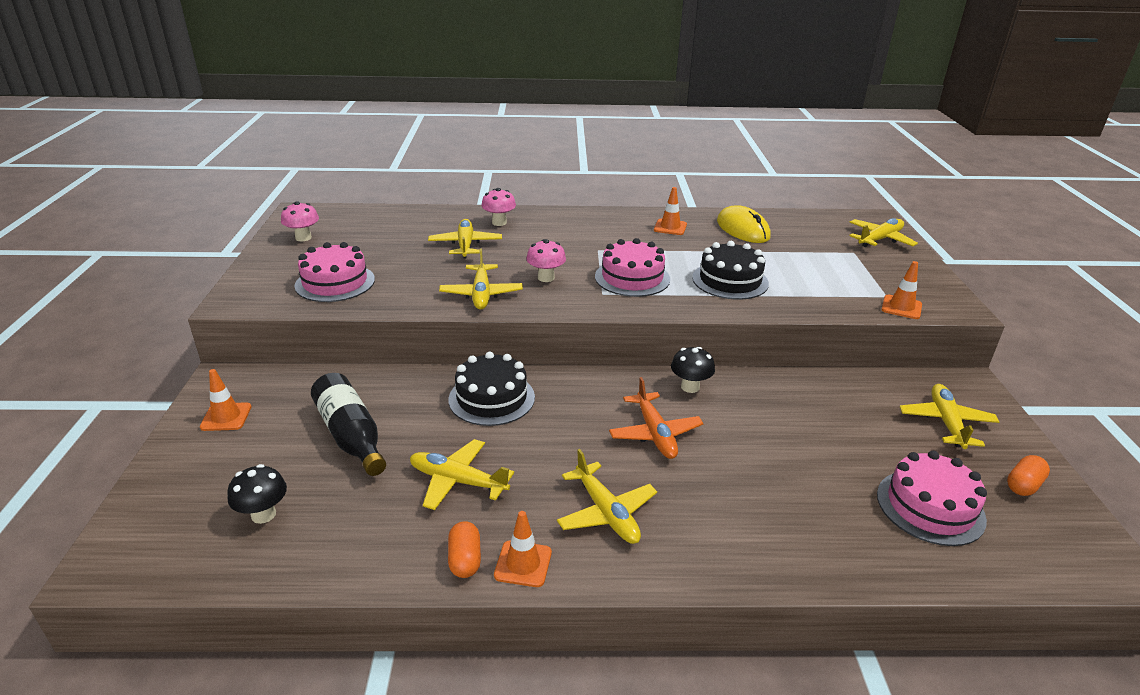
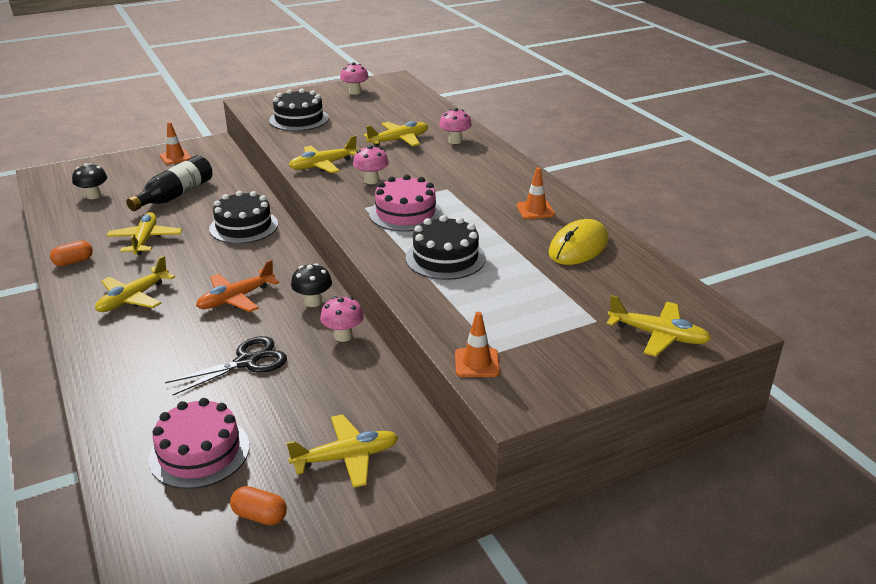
camera: 65 degrees right, 0 degrees up
(335, 282) = (299, 119): pink cake -> black cake
(523, 564) = (75, 281): orange traffic cone -> none
(760, 384) = (343, 336): none -> pink mushroom
(783, 448) = (247, 361): none -> black scissors

